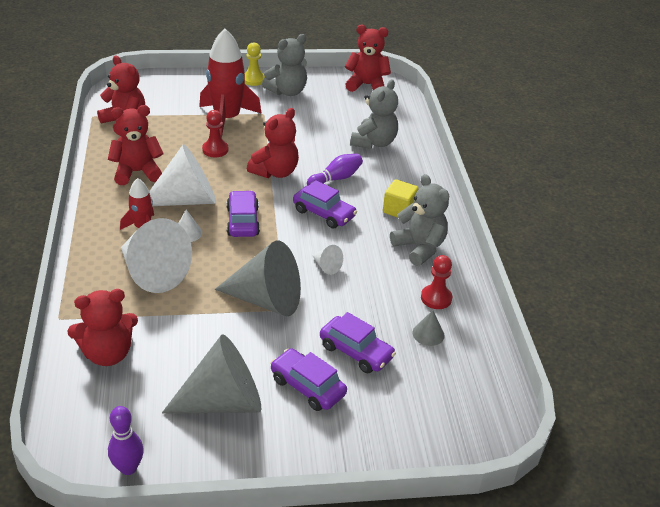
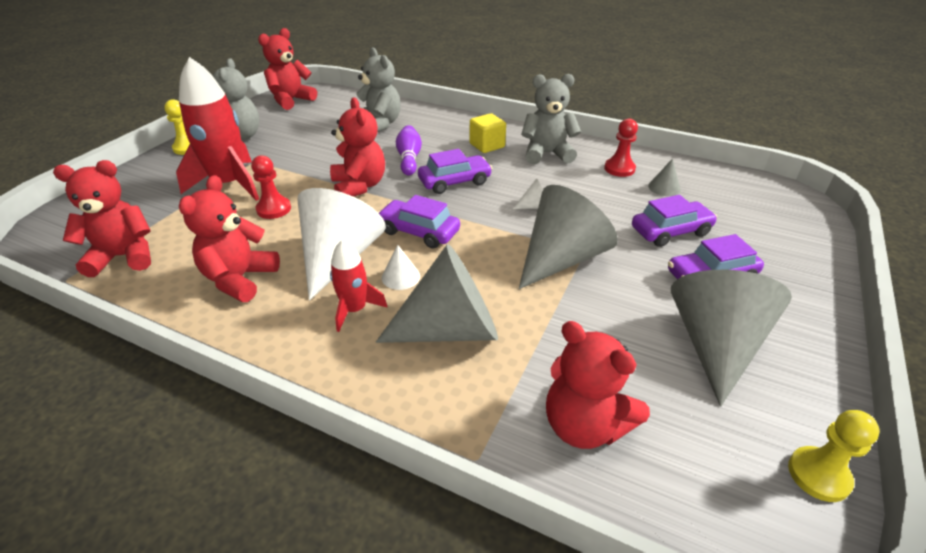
camera: 55 degrees left, 0 degrees up
(108, 354) = (584, 425): red teddy bear -> red teddy bear turned 120 degrees clockwise
(128, 468) = (818, 475): purple bowling pin -> yellow pawn
(153, 273) = (451, 329): white cone -> grey cone

